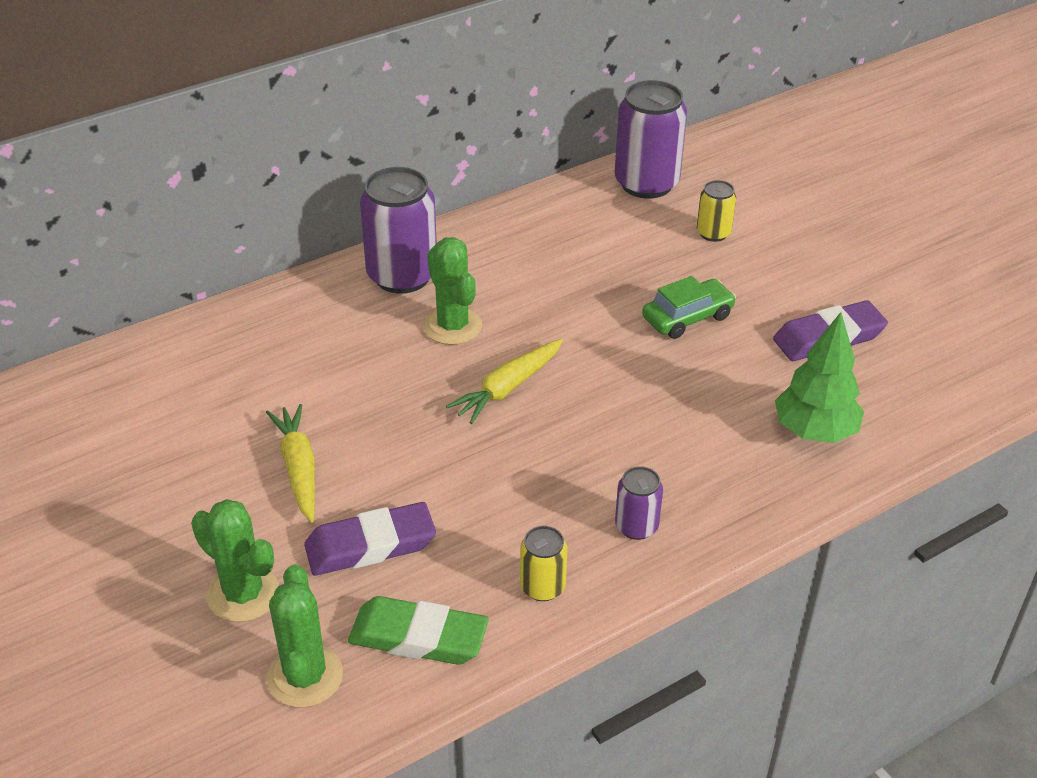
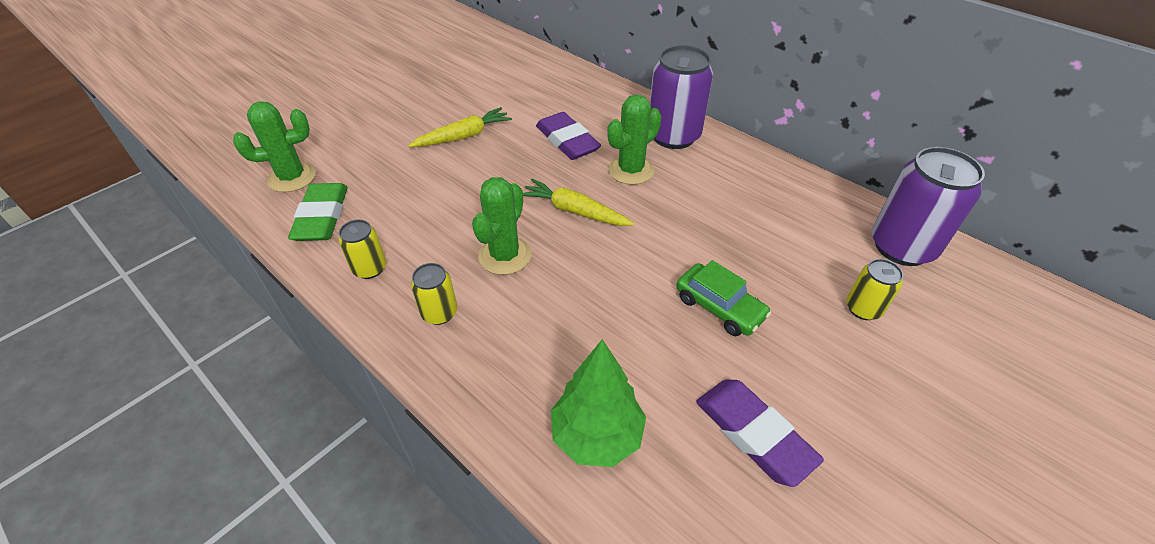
camera: 75 degrees right, 5 degrees up
(243, 594) = (356, 140): green cactus -> green cactus (505, 256)
(370, 545) = (401, 179): purple eraser -> purple eraser (567, 141)
(636, 526) = (439, 313): purple can -> yellow can

